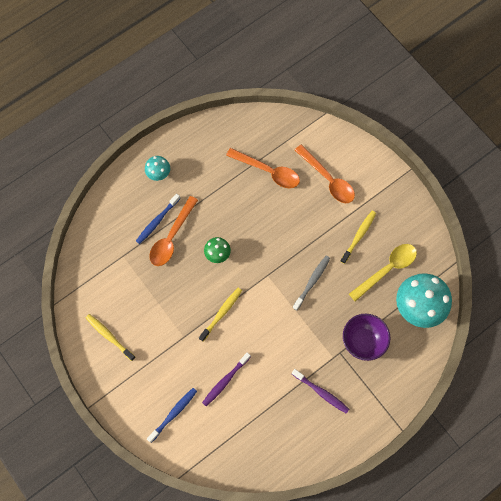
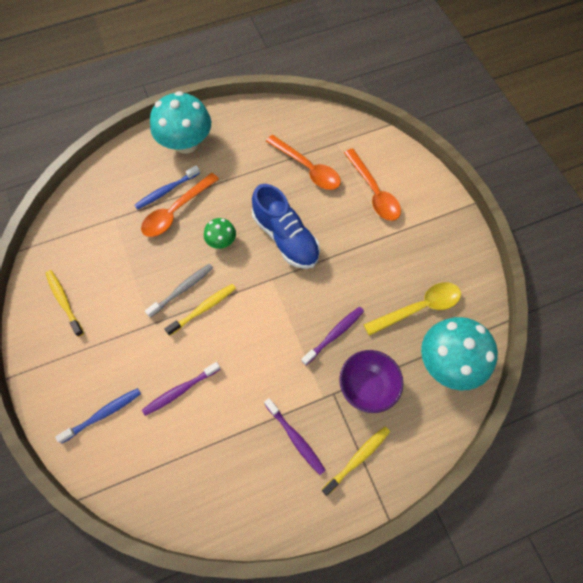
camera: 15 degrees right, 5 degrees down
(158, 173) = (186, 143): turquoise mushroom -> turquoise mushroom, size x2.00
(268, 237) = (285, 237): none -> blue shoe
(312, 281) = (323, 299): grey toothbrush -> grey toothbrush (182, 289)
(328, 307) = (334, 334): none -> purple toothbrush
(359, 236) = (394, 261): yellow toothbrush -> yellow toothbrush (357, 458)

